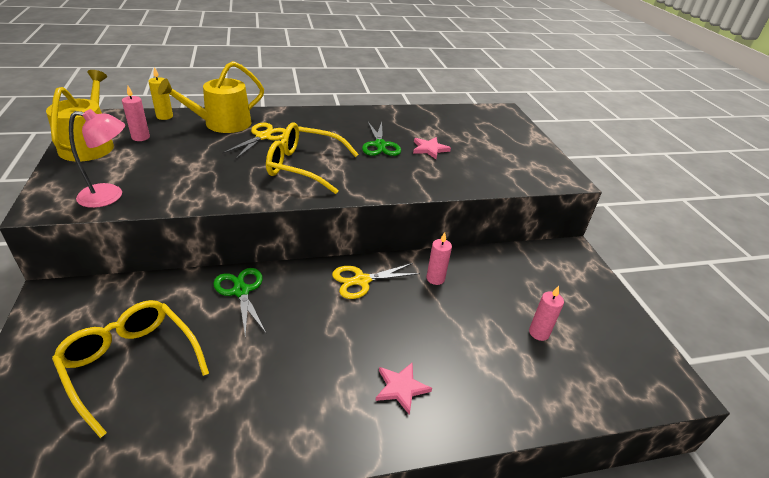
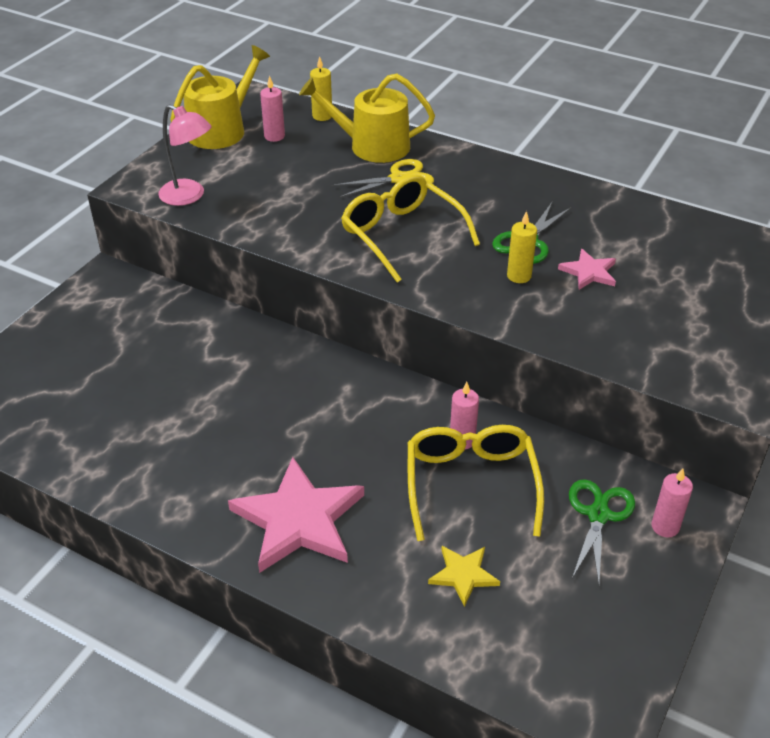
camera: 45 degrees right, 5 degrees up
(131, 364) = (112, 367): yellow glasses -> yellow glasses (471, 484)
(241, 291) = (252, 349): green scissors -> green scissors (598, 515)
(362, 281) = (378, 399): yellow scissors -> none
(398, 164) = (519, 276): none -> yellow candle
(401, 388) = (299, 519): pink star -> pink star, size x2.02
(527, 356) = (463, 575): none -> yellow star
(539, 333) = (510, 563): pink candle -> pink candle (665, 526)

